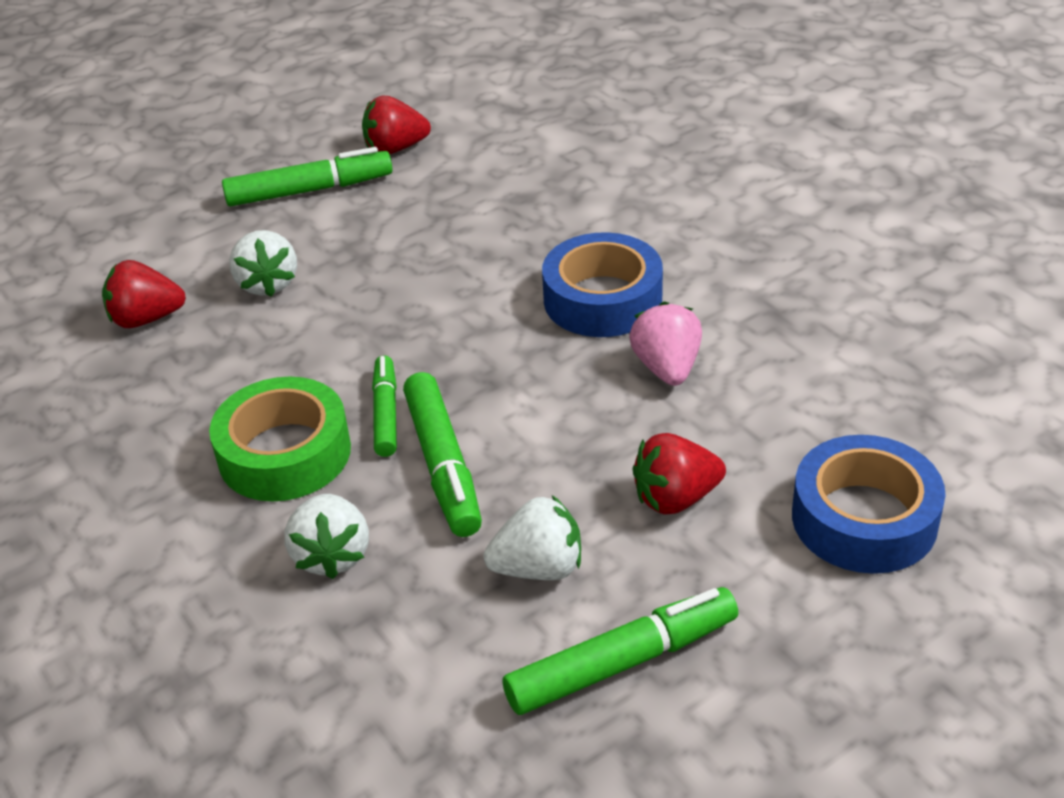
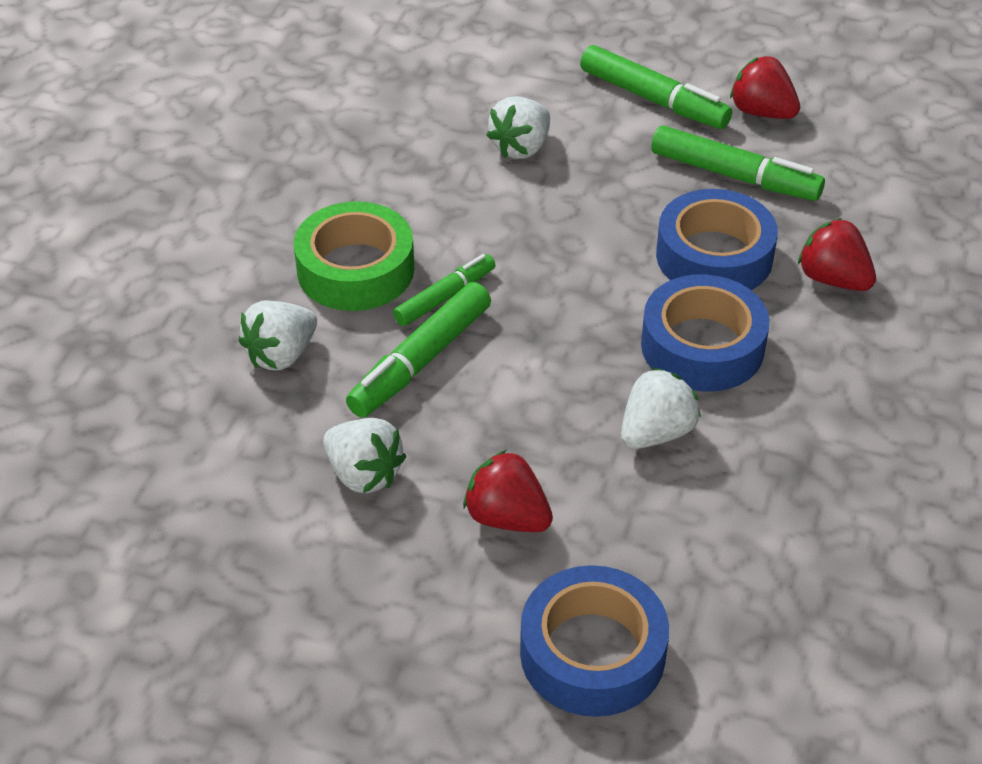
camera: 50 degrees right, 5 degrees up
(146, 319) = (421, 113): red strawberry -> red strawberry (833, 279)
(516, 246) = (714, 256): none -> blue tape
(622, 662) = (311, 573): green marker -> green marker (734, 176)
(667, 368) = (656, 432): pink strawberry -> white strawberry

